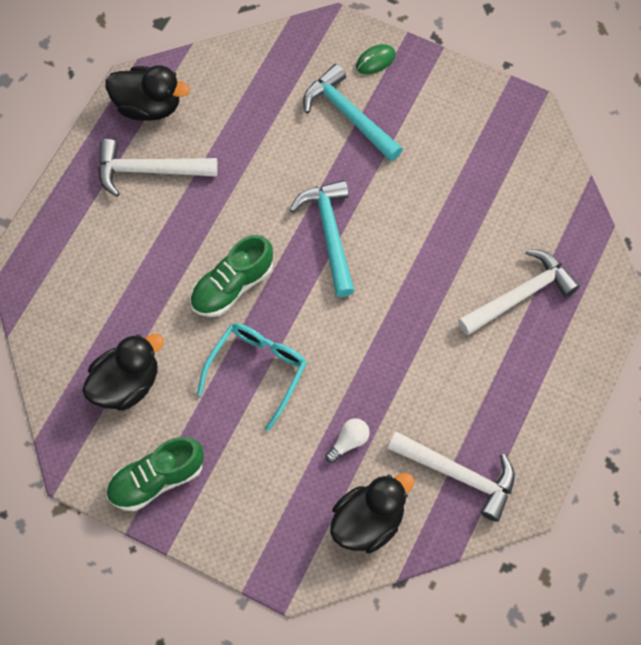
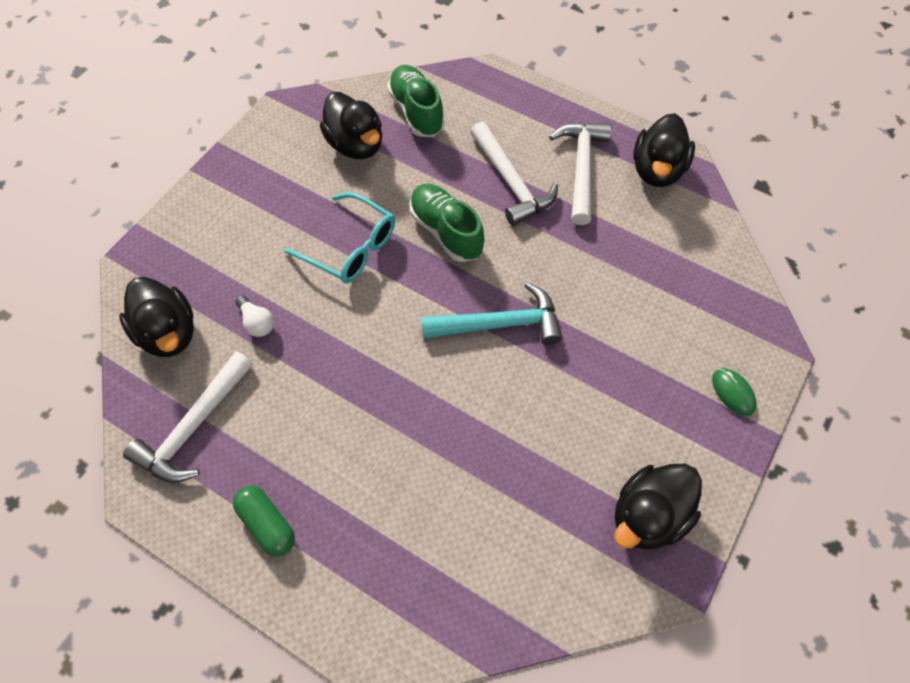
camera: 95 degrees right, 5 degrees down
(156, 479) = (259, 164): green shoe -> green shoe (416, 111)
(349, 115) = (653, 356): turquoise hammer -> none
(484, 123) = (648, 515): none -> black duck
(520, 295) = (400, 527): white hammer -> white hammer (511, 182)
(533, 396) = (267, 524): none -> green capsule

